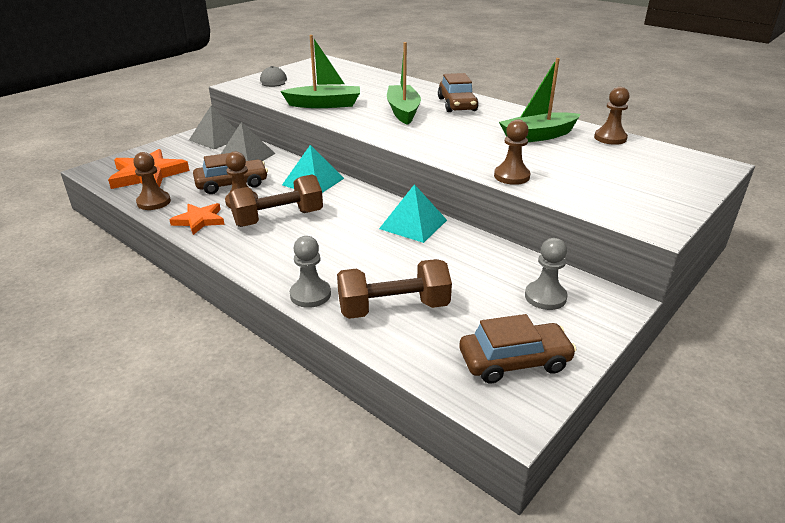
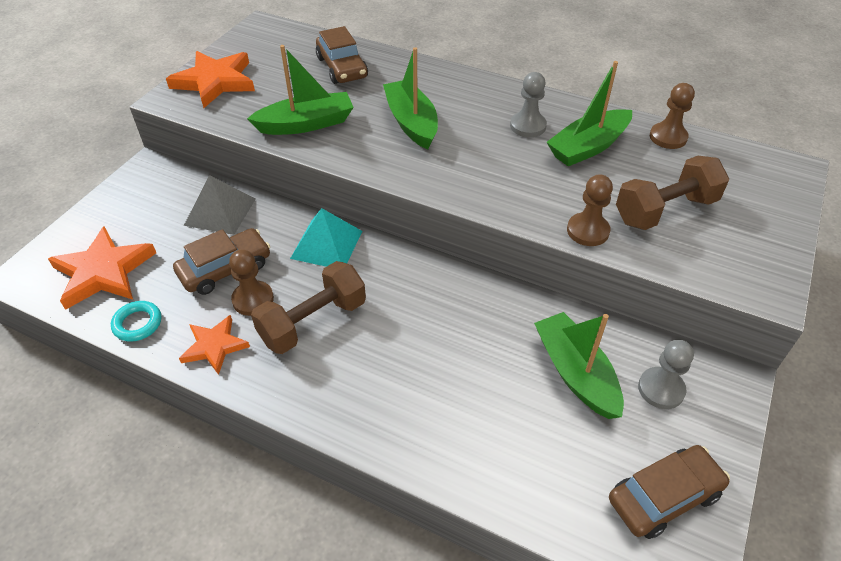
camera: 15 degrees left, 15 degrees up
(154, 202) = (137, 324): brown pawn -> turquoise ring
(216, 138) = (164, 182): grey pyramid -> none
(273, 81) = (215, 82): grey cap -> orange star
(310, 295) = (407, 447): grey pawn -> grey pawn (528, 126)
(393, 308) = (509, 446): brown dumbbell -> brown dumbbell (665, 210)
(413, 224) = (476, 299): turquoise pyramid -> none
(457, 104) = (471, 98): brown car -> brown car (342, 67)
(473, 276) = (575, 373): none -> green boat

